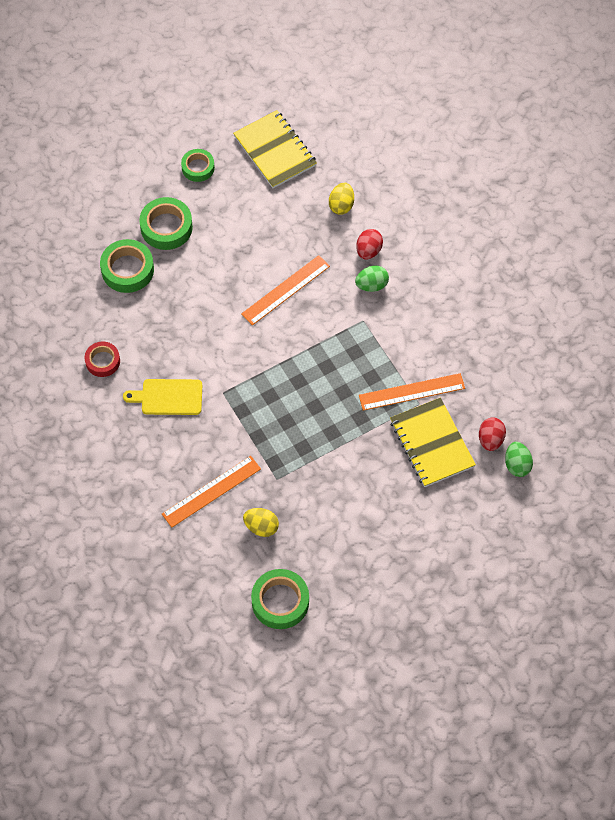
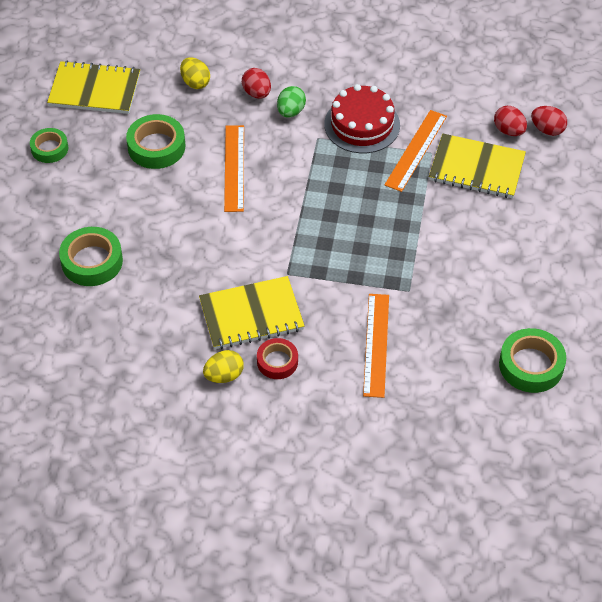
camera: 50 degrees left, 10 degrees down
(102, 361) = (164, 340): red tape -> red tape (277, 362)
(166, 227) = (82, 207): green tape -> green tape (156, 147)
(168, 397) = (251, 315): yellow cutting board -> yellow notebook
(261, 527) = (445, 331): yellow egg -> yellow egg (224, 375)
(403, 339) = (362, 125): none -> red cake
(517, 465) = (547, 129): green egg -> red egg

